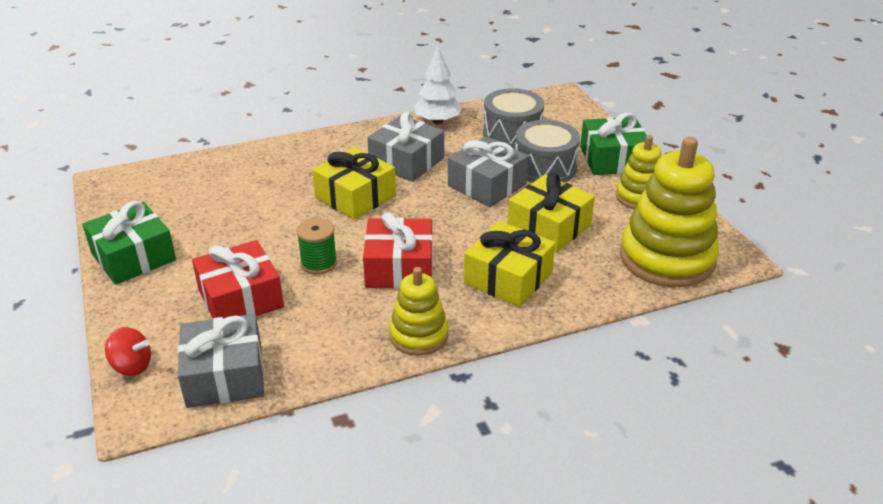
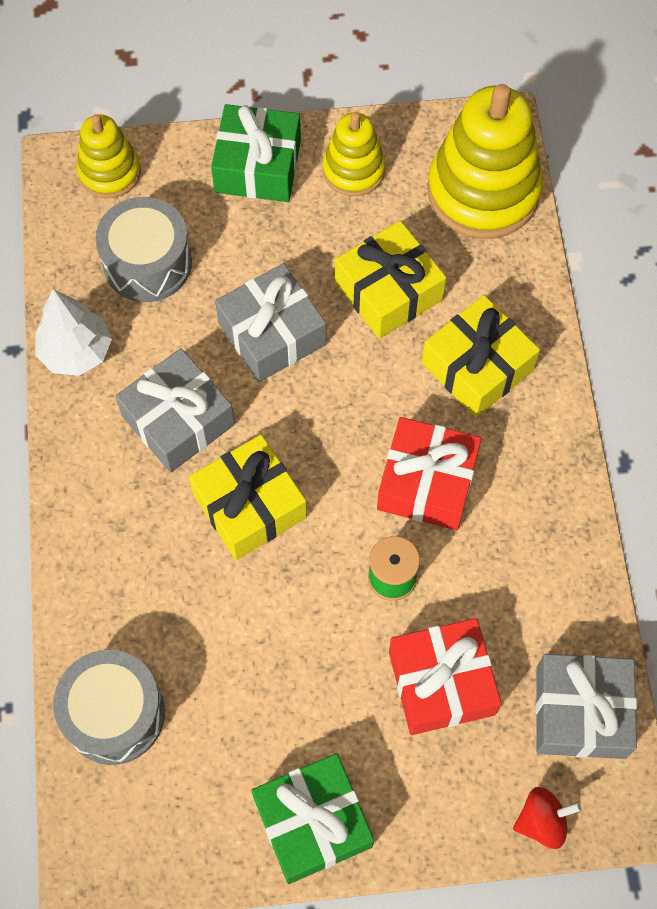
camera: 75 degrees left, 30 degrees up
(132, 366) = (542, 821): red spinning top -> red spinning top turned 45 degrees clockwise
(419, 335) = (557, 489): yellow stacking toy -> yellow stacking toy (109, 172)
(545, 167) = (252, 251): grey drum -> grey drum (114, 714)

